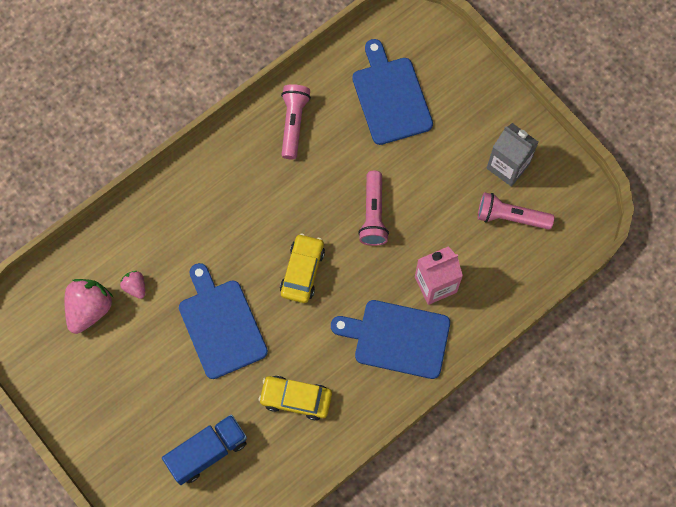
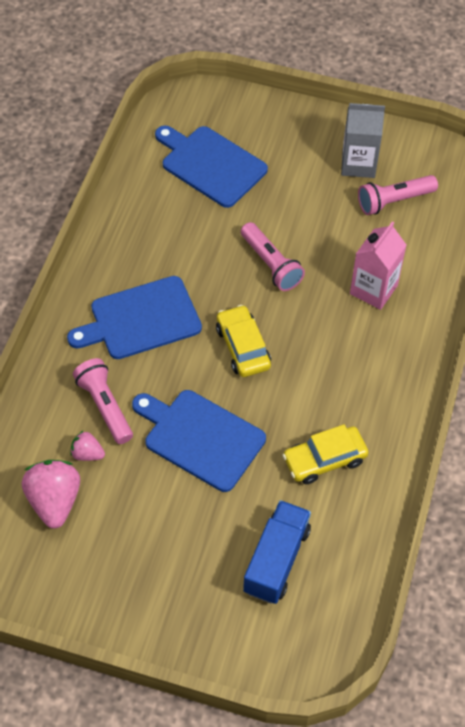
camera: 35 degrees left, 15 degrees down
(293, 123) = (137, 231): pink flashlight -> pink flashlight (105, 406)
(397, 338) = (376, 353): blue cutting board -> blue cutting board (141, 320)

